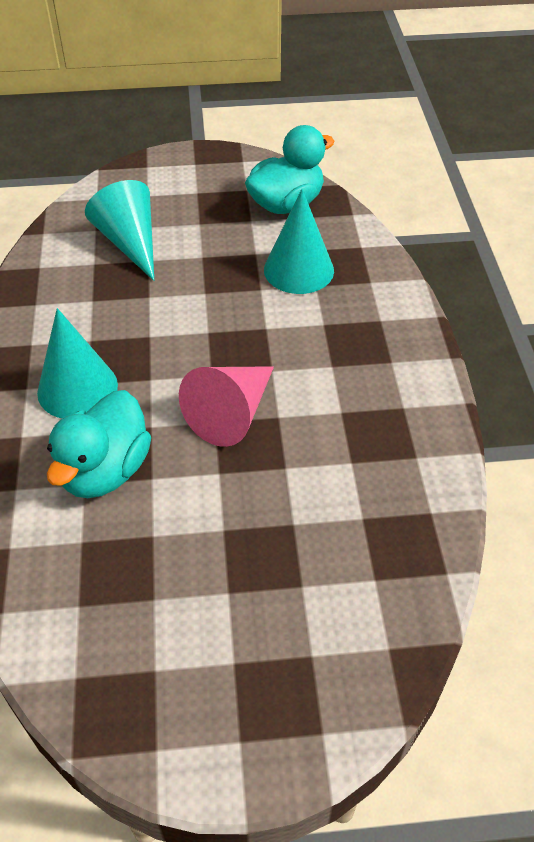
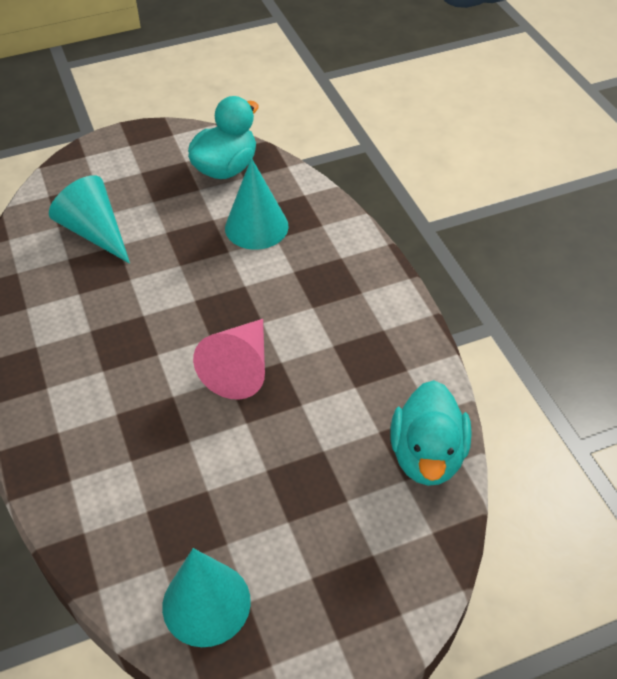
camera: 15 degrees left, 0 degrees up
(77, 388) = (94, 377): turquoise cone -> turquoise cone (206, 603)
(105, 470) = (145, 444): turquoise duck -> turquoise duck (427, 456)

